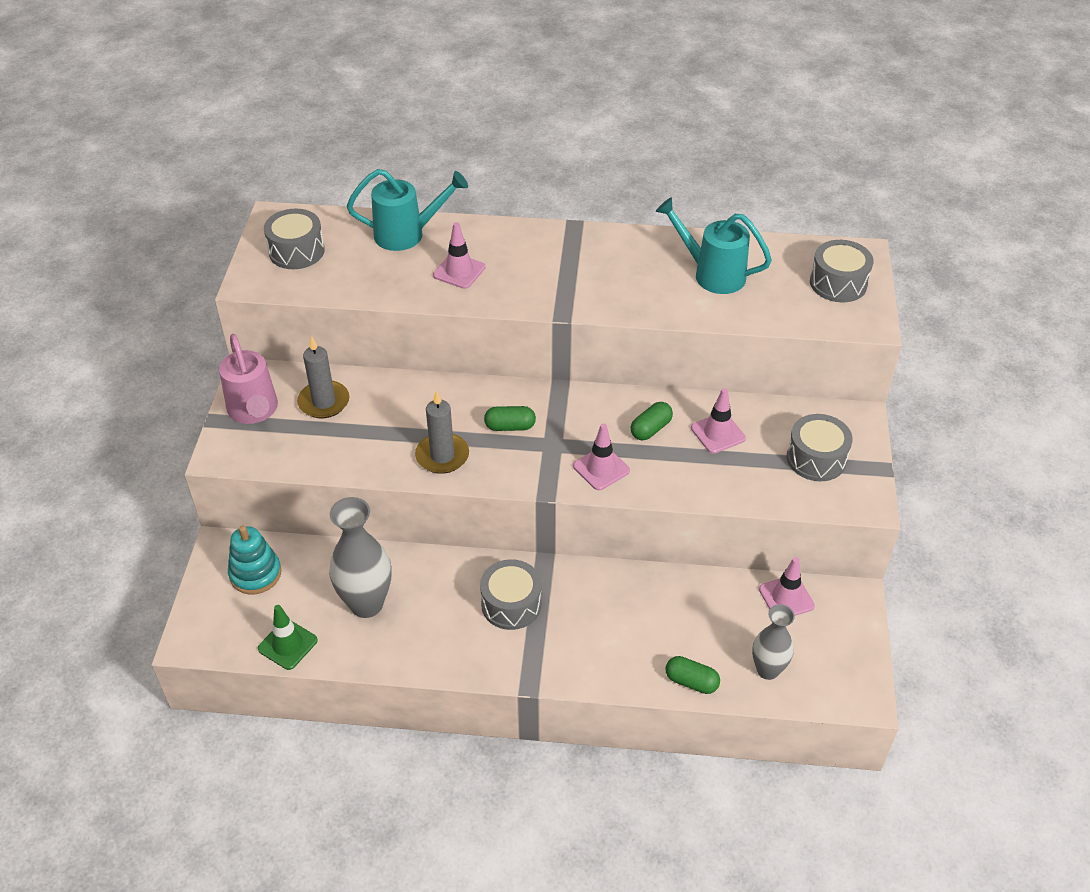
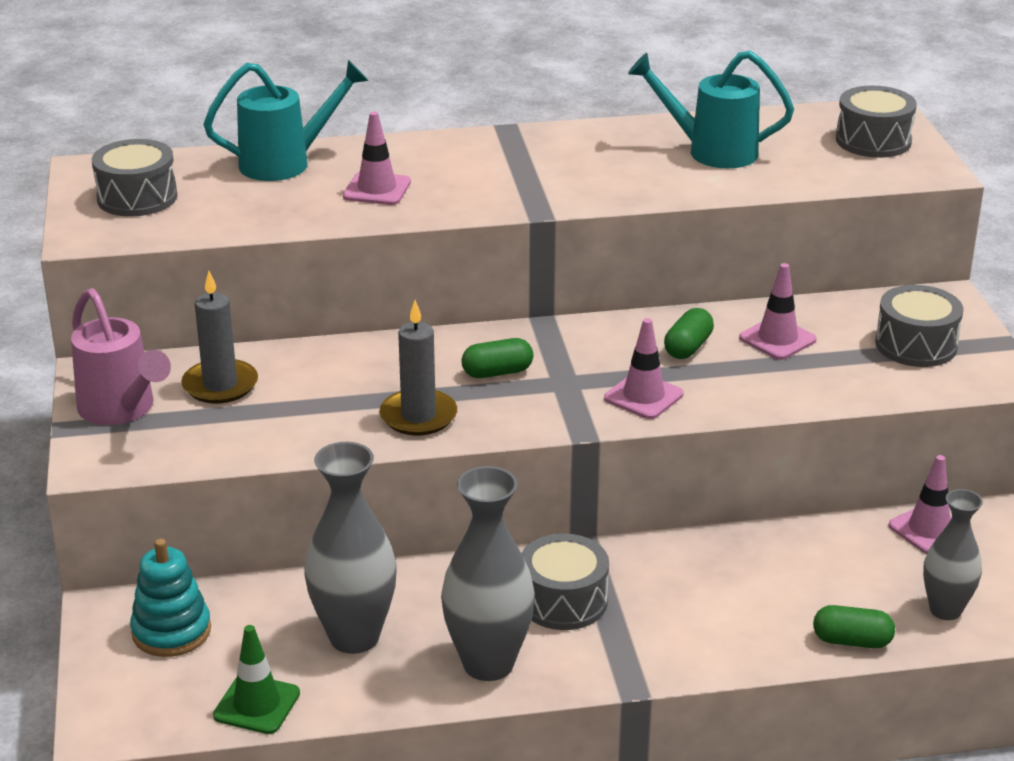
camera: 15 degrees left, 15 degrees down
(443, 645) = (488, 664): none -> grey vase

